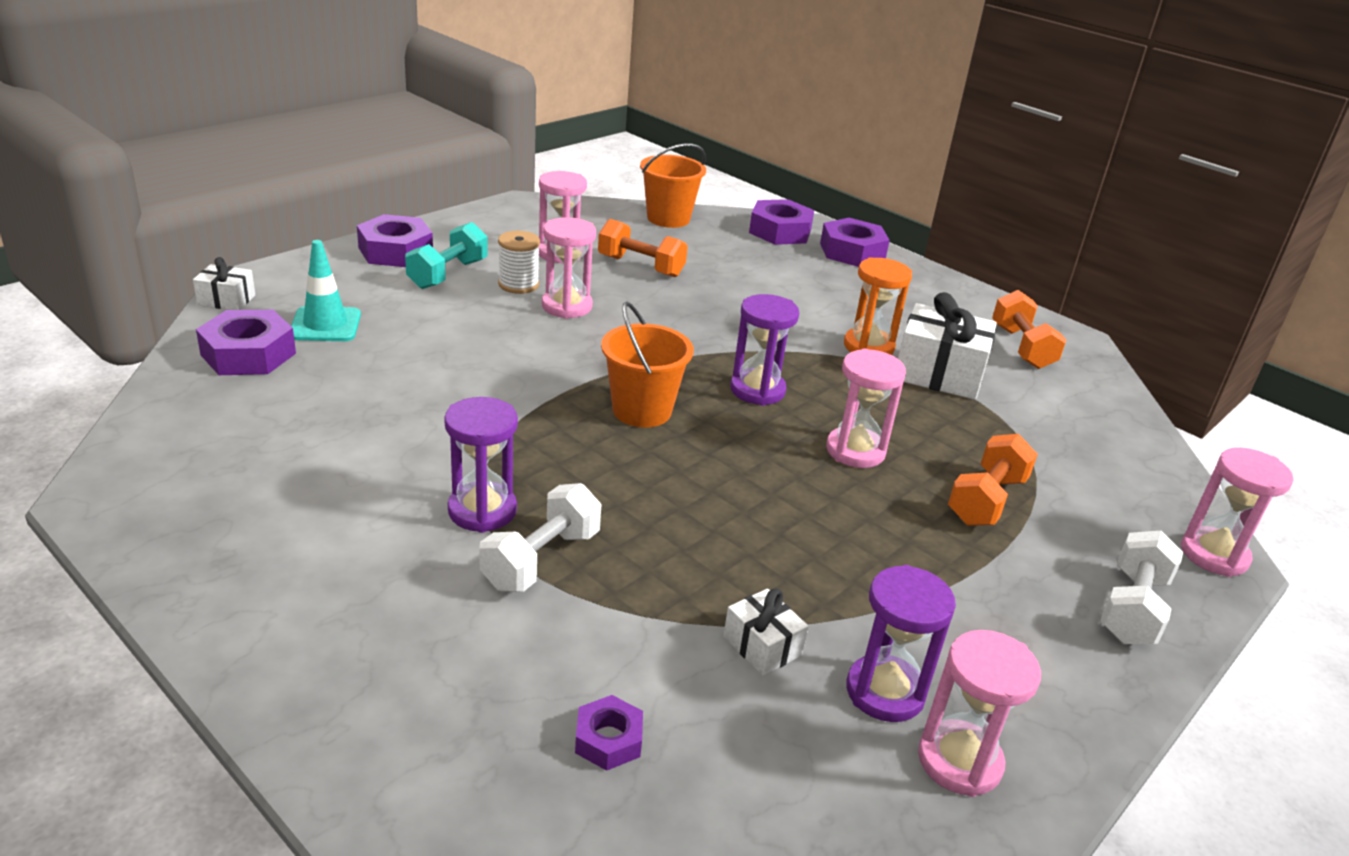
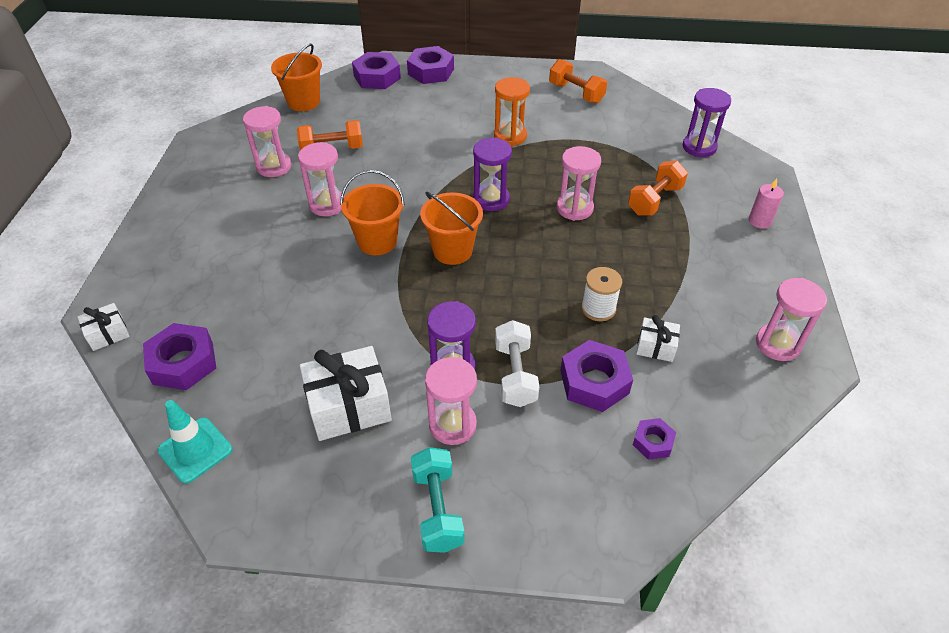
camera: 35 degrees left, 15 degrees up
(325, 325) = (201, 310): turquoise traffic cone -> turquoise traffic cone (195, 450)
(396, 251) = (168, 226): purple nut -> purple nut (594, 382)
(448, 274) = (226, 224): turquoise dumbbell -> turquoise dumbbell (437, 509)
(518, 284) = (279, 205): white spool -> white spool (598, 308)
(571, 361) = (377, 241): none -> orange bucket
(885, 692) = (721, 333): purple hourglass -> purple hourglass (699, 147)
(938, 374) = (559, 134): white gift -> white gift (349, 406)
(986, 500) = (655, 200): orange dumbbell -> orange dumbbell turned 45 degrees clockwise
(1132, 608) = (759, 221): white dumbbell -> pink candle
(1214, 555) = (759, 171): pink hourglass -> pink hourglass (452, 425)

